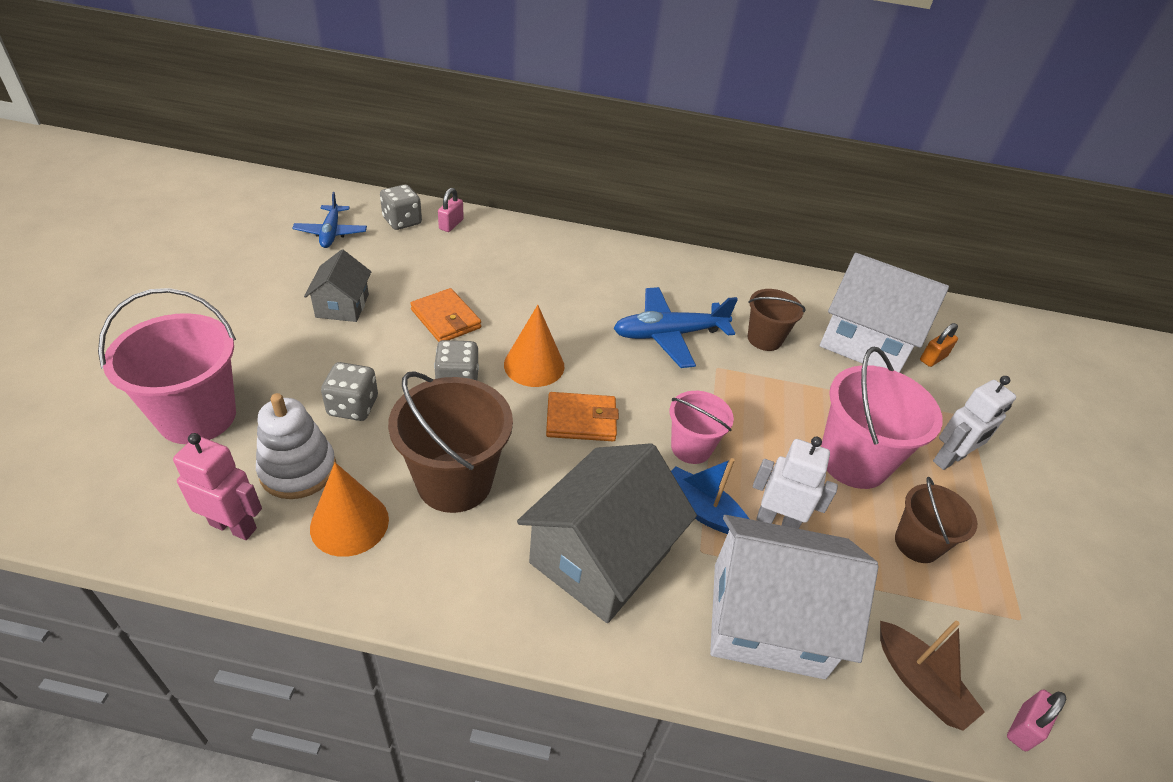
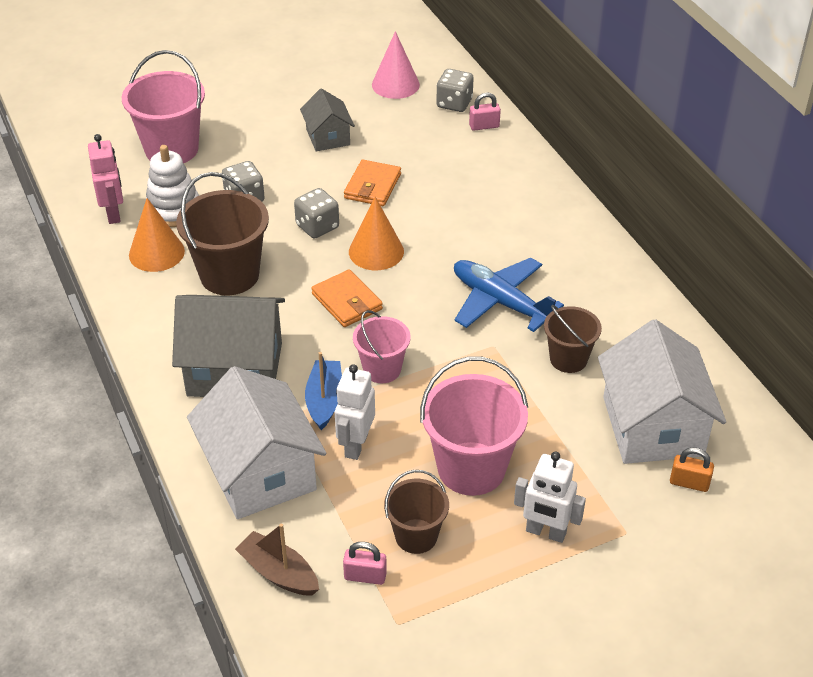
camera: 60 degrees right, 0 degrees up
(331, 233) = (395, 84): blue plane -> pink cone
(342, 306) = (328, 137): grey house -> grey house turned 75 degrees counterclockwise
(777, 521) = (355, 445): white robot -> white robot turned 150 degrees counterclockwise
(919, 682) = (278, 573): brown boat -> brown boat turned 105 degrees clockwise
(1023, 727) = (290, 645): pink padlock -> pink padlock (365, 576)

